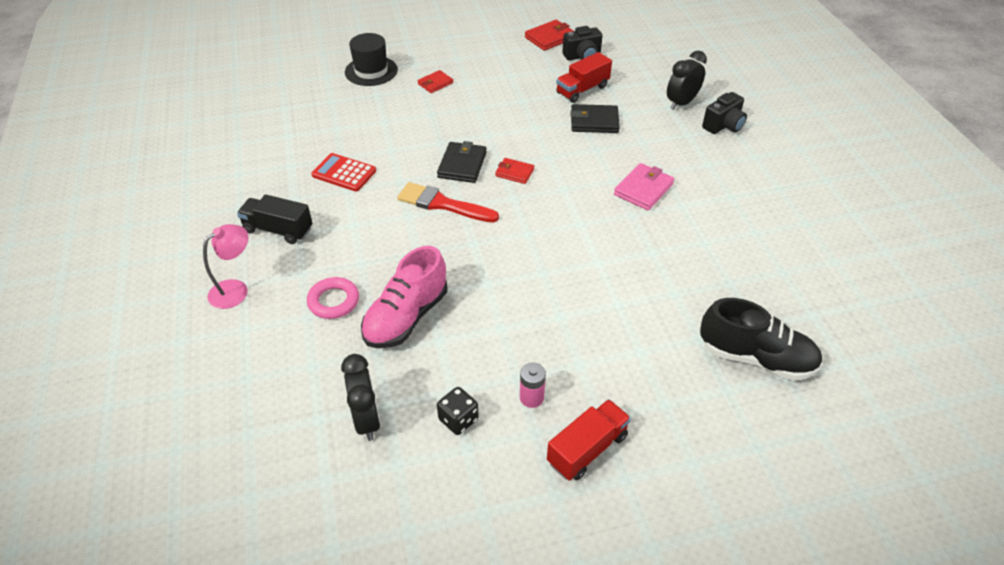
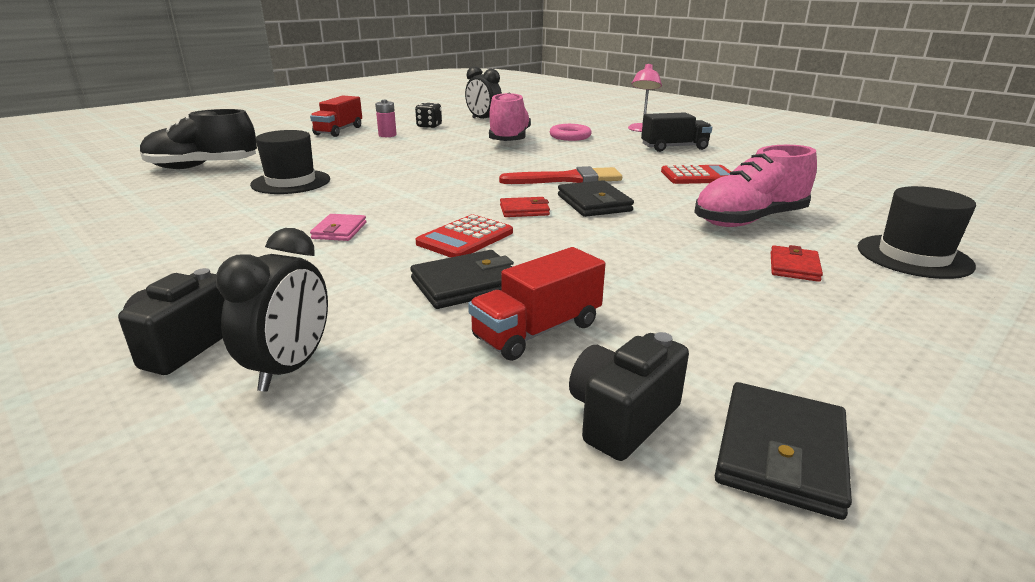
camera: 150 degrees right, 20 degrees down
(398, 117) = (749, 220): none -> pink shoe
(550, 38) = (780, 453): red wallet -> black wallet
(572, 156) = (465, 238): none -> red calculator
(582, 90) = (537, 331): red truck -> red truck turned 150 degrees counterclockwise
(643, 189) = (339, 231): pink wallet -> pink wallet, size x0.65
(668, 283) = (291, 182): none -> black hat

